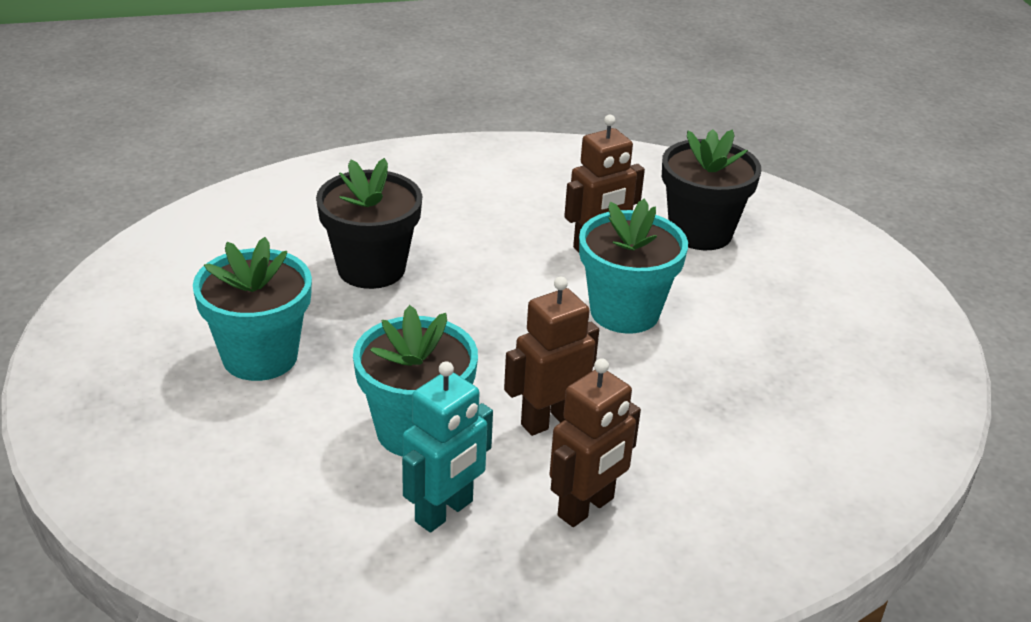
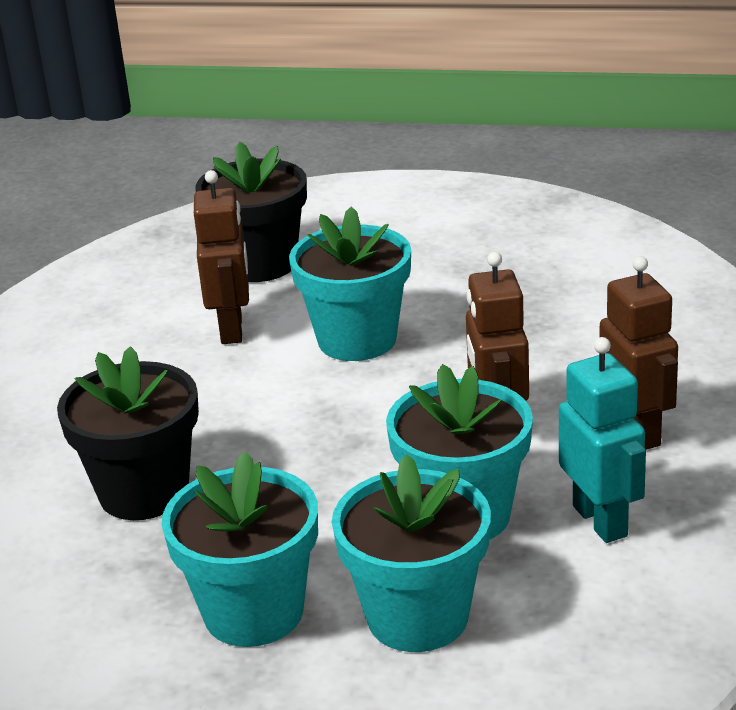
camera: 60 degrees left, 5 degrees down
(282, 437) = (417, 617): none -> turquoise flower pot

